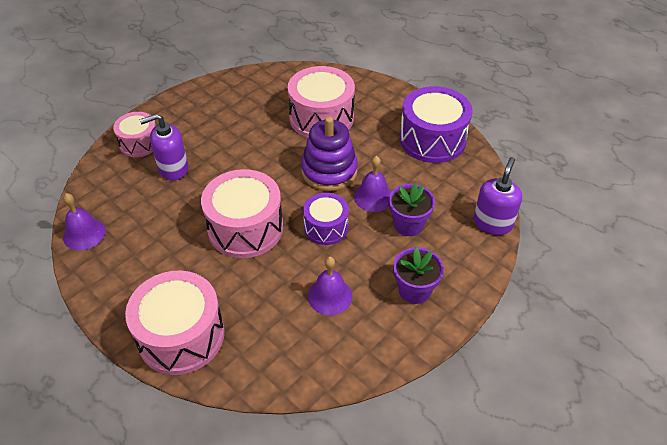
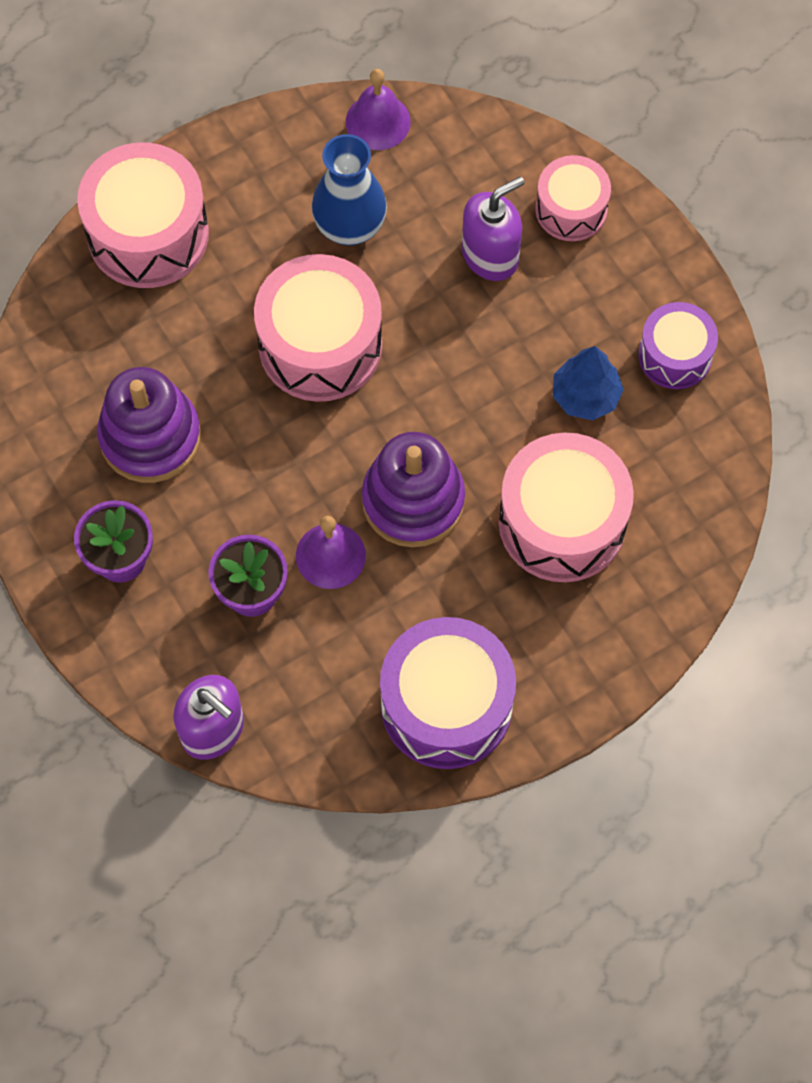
camera: 105 degrees right, 20 degrees up
(162, 231) = (350, 226): none -> blue vase
(173, 168) = (490, 255): purple soap dispenser -> purple soap dispenser turned 60 degrees clockwise
(250, 121) = (585, 396): none -> blue tree
(326, 227) = (285, 463): purple drum -> purple drum (675, 355)
(330, 296) = (150, 437): purple bell -> purple stacking toy

